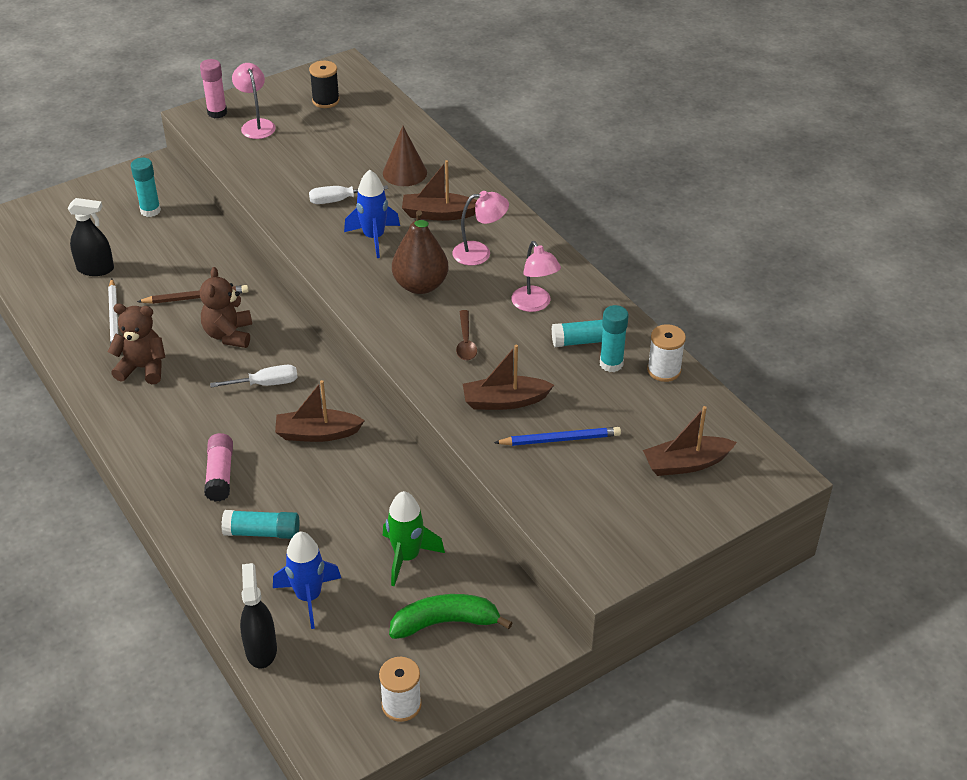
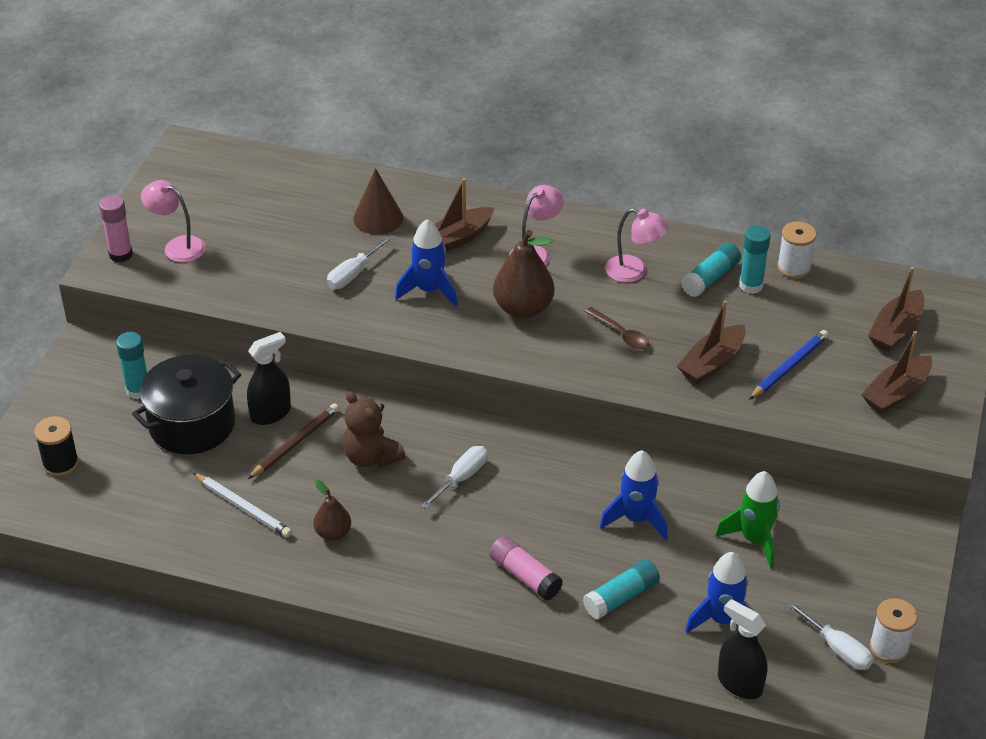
camera: 40 degrees left, 0 degrees up
(95, 269) = (160, 474): black spray bottle -> black spray bottle (271, 413)
(143, 368) = (333, 533): brown teddy bear -> brown pear
(153, 249) = (192, 424): none -> black pot
(317, 433) = (559, 491): brown boat -> brown boat (896, 393)
(326, 100) = (213, 189): black spool -> black spool (60, 463)
(343, 486) = (636, 519): none -> blue rocket
(362, 677) = (837, 649): none -> white screwdriver
(445, 622) = (843, 568): green banana -> none

